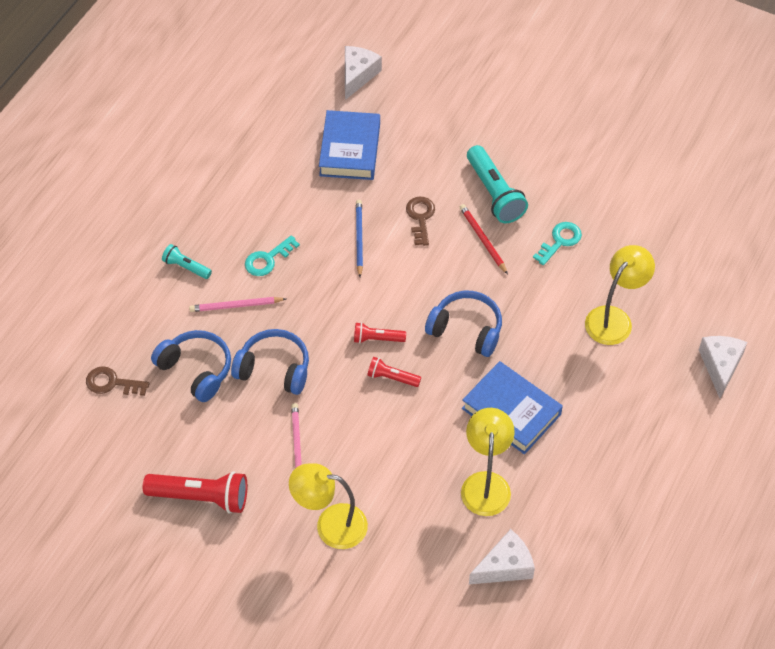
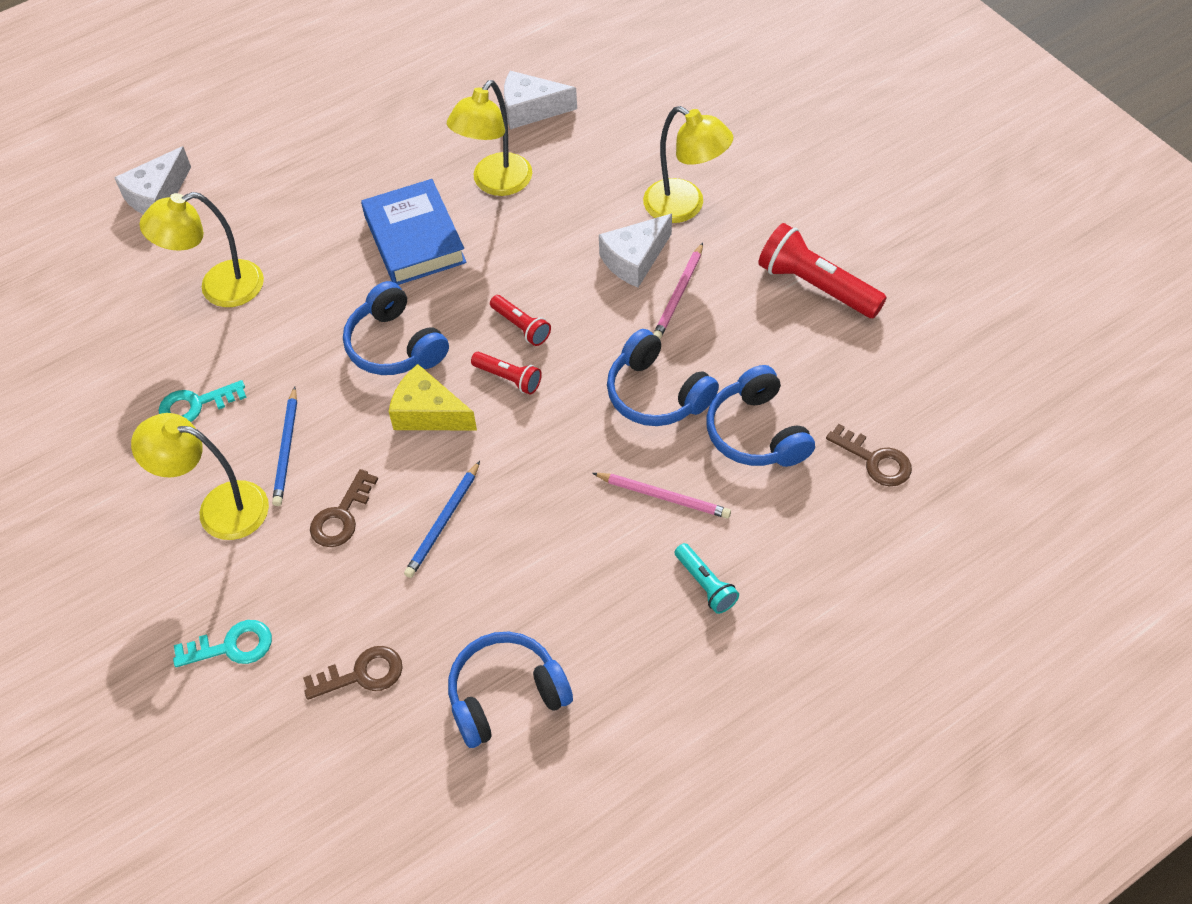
camera: 150 degrees left, 0 degrees up
(267, 170) = (506, 695): none -> blue headphones
(268, 259) = (585, 546): turquoise key -> turquoise key (232, 646)
(350, 150) = (362, 674): blue book -> brown key
(357, 75) = (255, 817): white cheese -> white cheese (634, 259)
(413, 296) = (428, 413): none -> yellow cheese
(482, 239) = (287, 449): red pencil -> blue pencil
(494, 193) = (219, 508): turquoise flashlight -> yellow lamp

